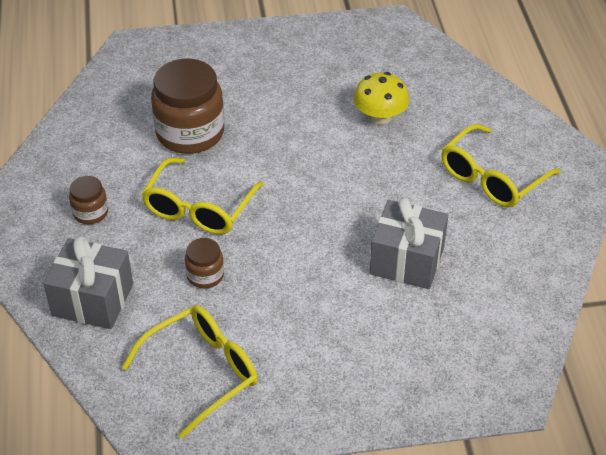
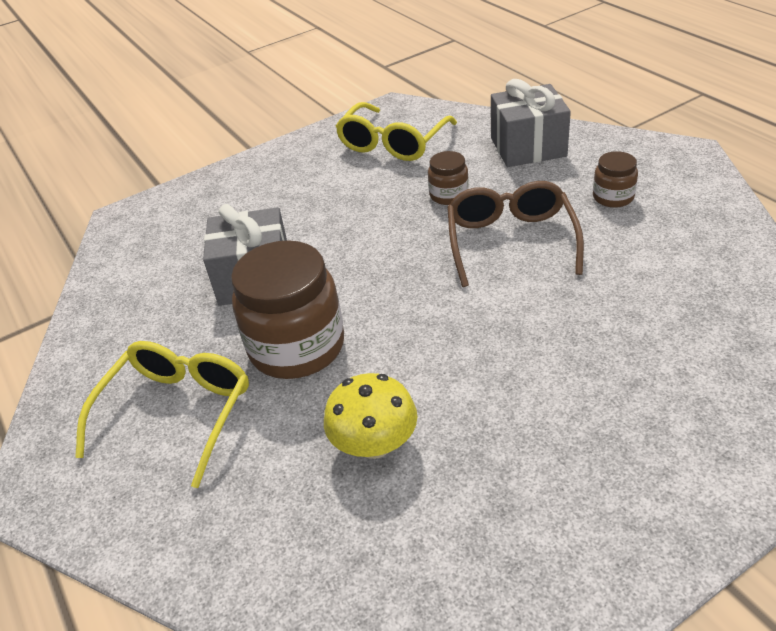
camera: 160 degrees right, 5 degrees down
(190, 133) = (608, 311): brown jar -> brown jar (297, 347)
(199, 209) = (510, 241): yellow glasses -> brown glasses

